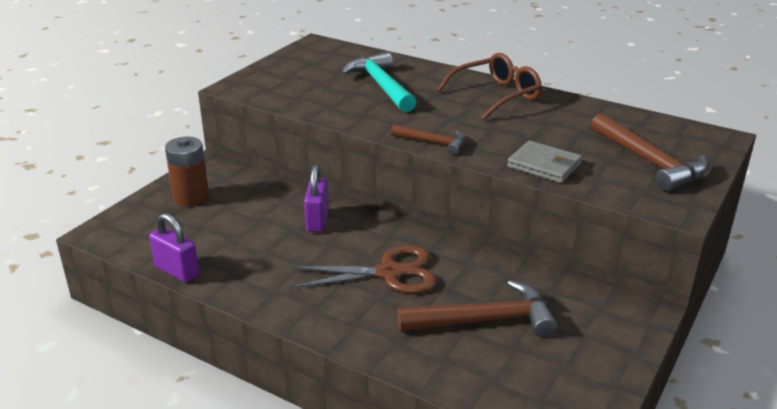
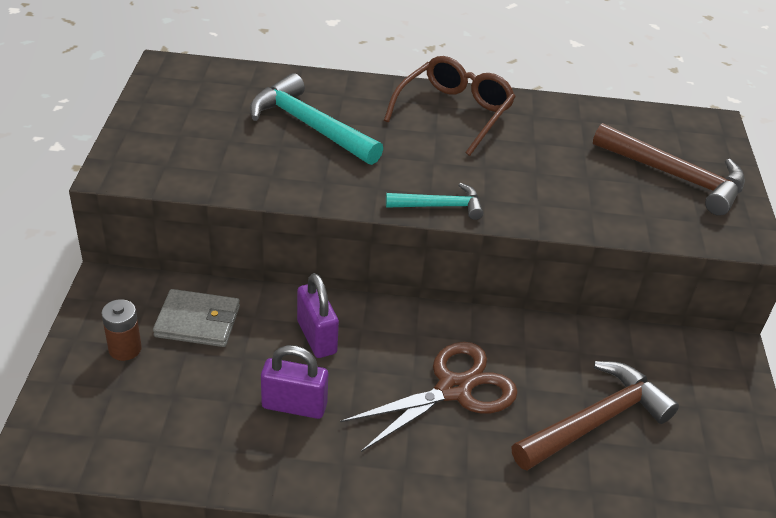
camera: 30 degrees left, 10 degrees up
(177, 271) = (197, 476): purple padlock -> purple padlock (294, 406)
(191, 197) = (125, 349): brown battery -> brown battery, size x0.65
(433, 142) = (440, 206): brown hammer -> turquoise hammer
(544, 165) = (581, 210): grey wallet -> grey wallet (197, 321)

